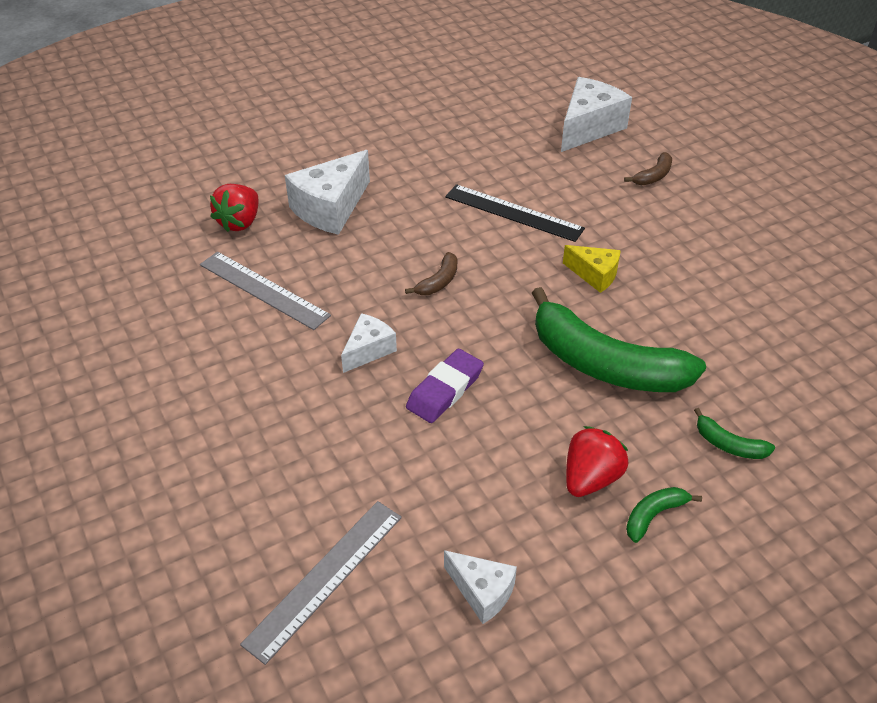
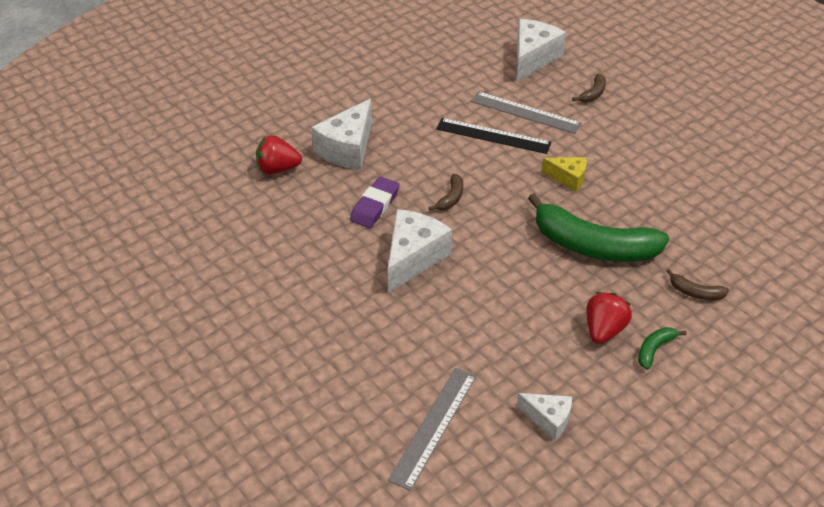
camera: 10 degrees left, 0 degrees up
(240, 222) = (278, 169): red strawberry -> red strawberry turned 75 degrees clockwise
(263, 290) = (316, 221): grey ruler -> grey ruler (525, 112)
(368, 350) = (413, 258): white cheese -> white cheese, size x1.75
(445, 390) = (480, 280): purple eraser -> purple eraser (375, 206)
(729, 444) = (695, 292): green banana -> brown banana

